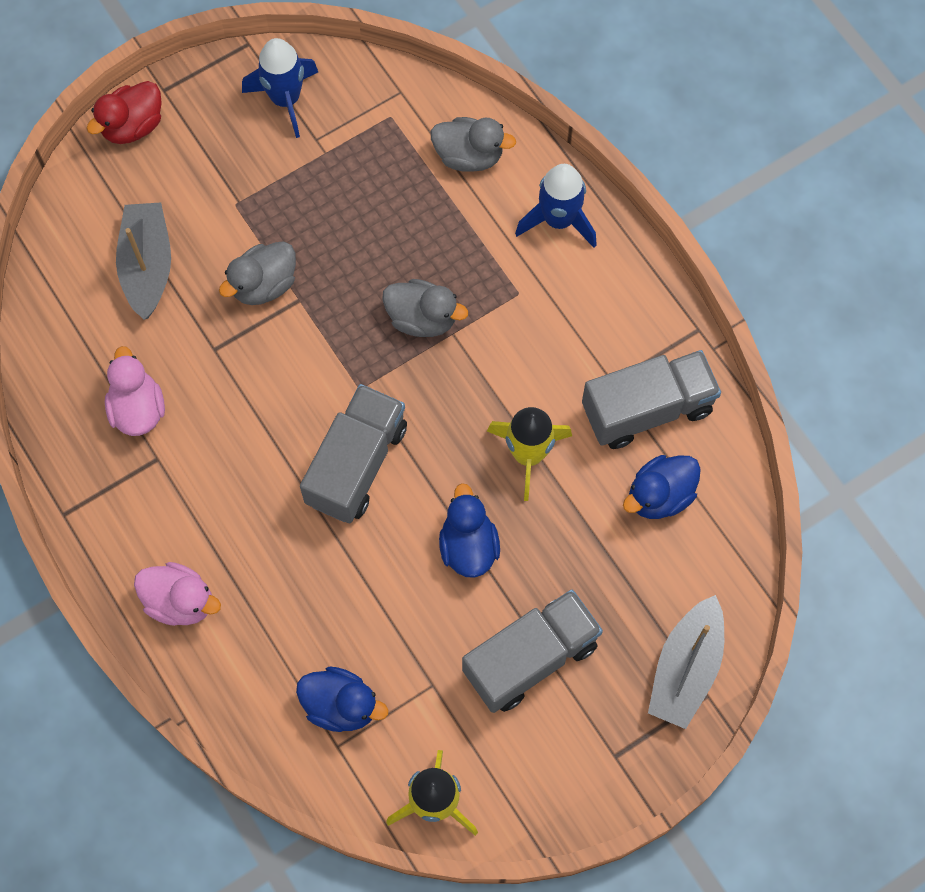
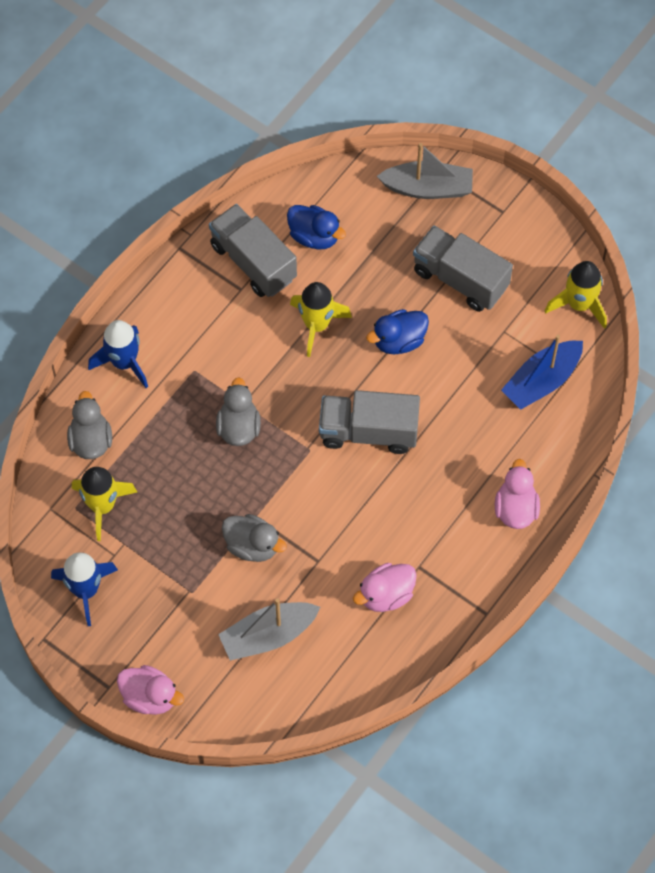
camera: 110 degrees left, 5 degrees down
(133, 126) = (150, 697): red duck -> pink duck
(341, 705) = (542, 381): blue duck -> blue boat
(381, 144) = (102, 506): none -> yellow rocket

